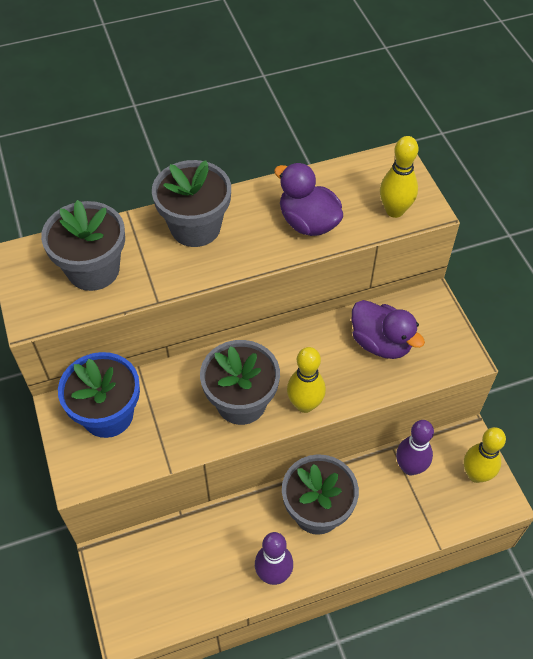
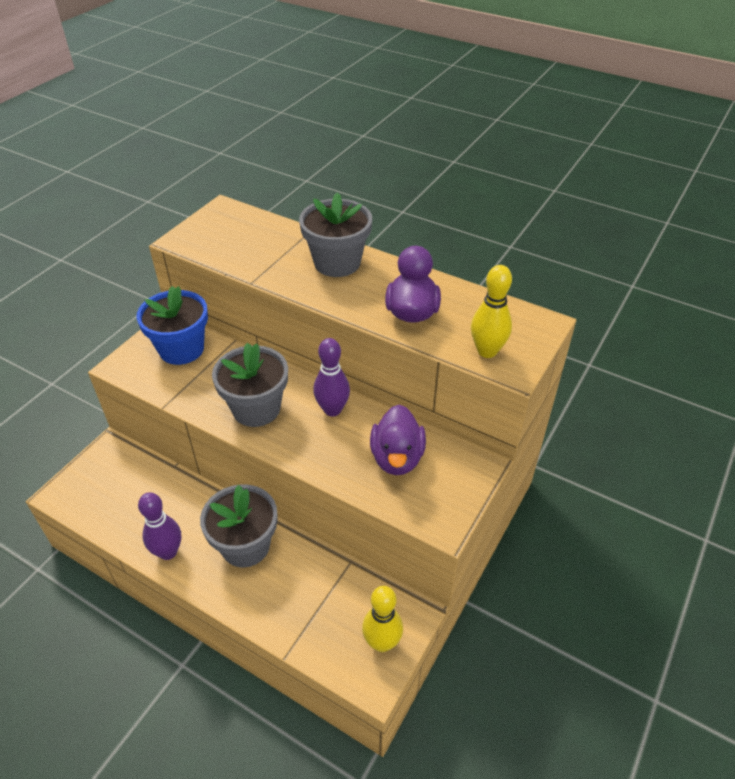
camera: 50 degrees right, 10 degrees down
(93, 270) = (247, 242): grey flower pot -> none
(305, 404) = (289, 446): yellow bowling pin -> none
(410, 467) = (343, 586): purple bowling pin -> purple bowling pin (332, 410)

